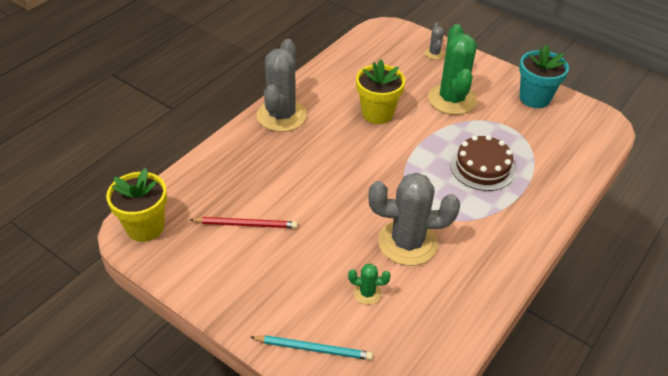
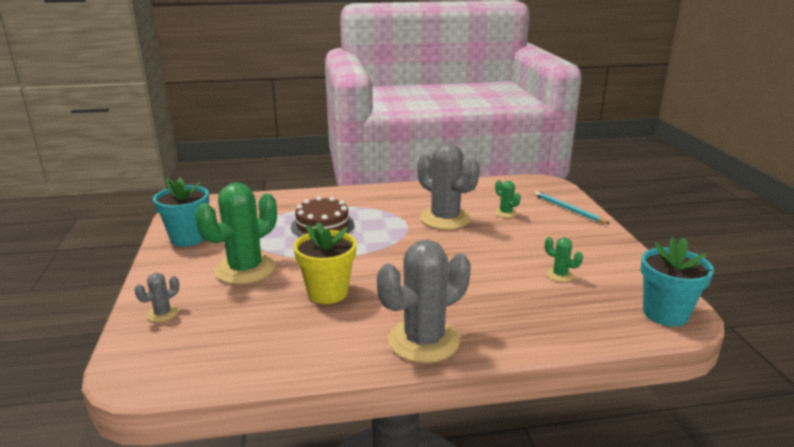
camera: 135 degrees left, 20 degrees down
(145, 227) = (665, 314): yellow flower pot -> turquoise flower pot
(246, 224) = (560, 275): red pencil -> green cactus

